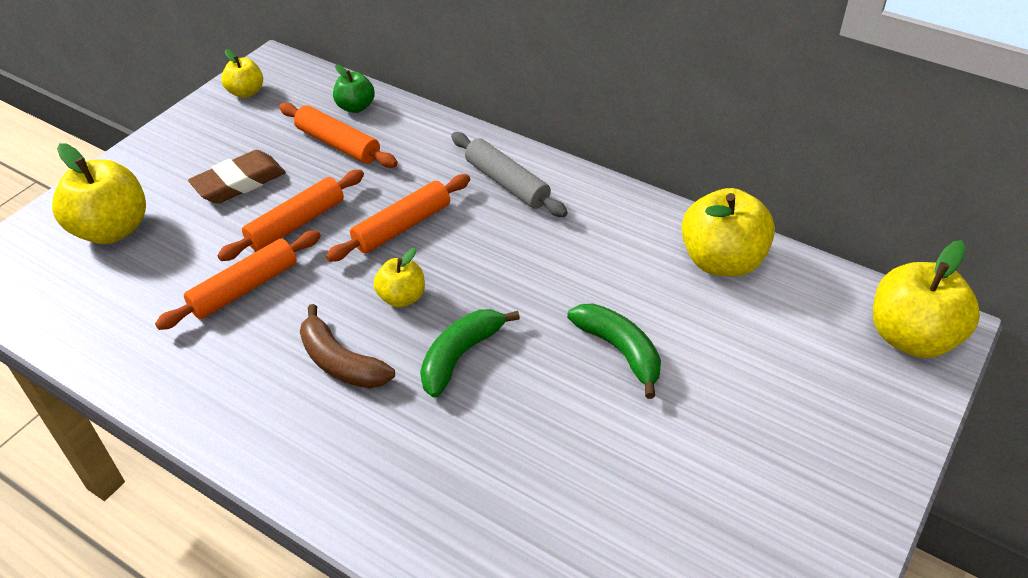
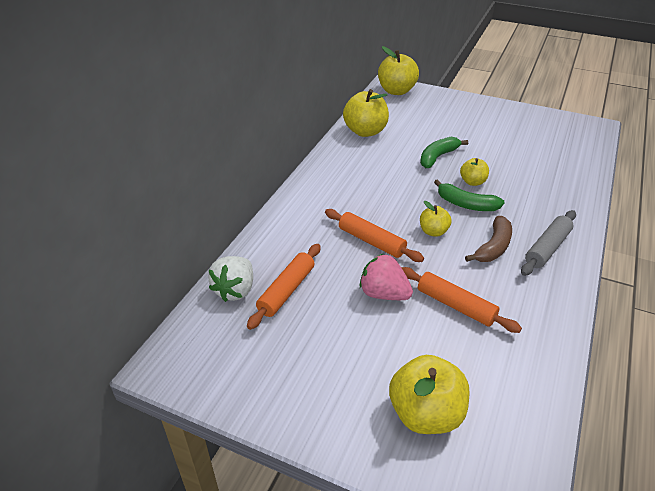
camera: 100 degrees left, 5 degrees down
(239, 183) = (345, 341): brown eraser -> none
(246, 92) = (211, 374): yellow apple -> yellow apple (472, 182)
(296, 224) = (383, 294): orange rolling pin -> pink strawberry
(356, 107) = (235, 290): green apple -> white strawberry
(507, 183) = (318, 203): grey rolling pin -> grey rolling pin (547, 248)

